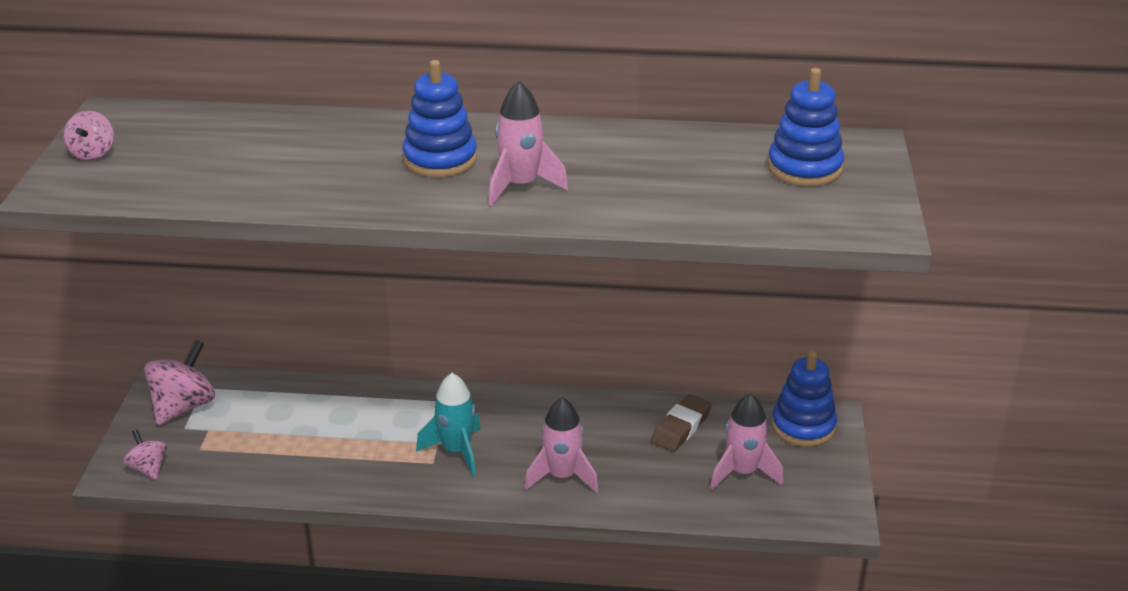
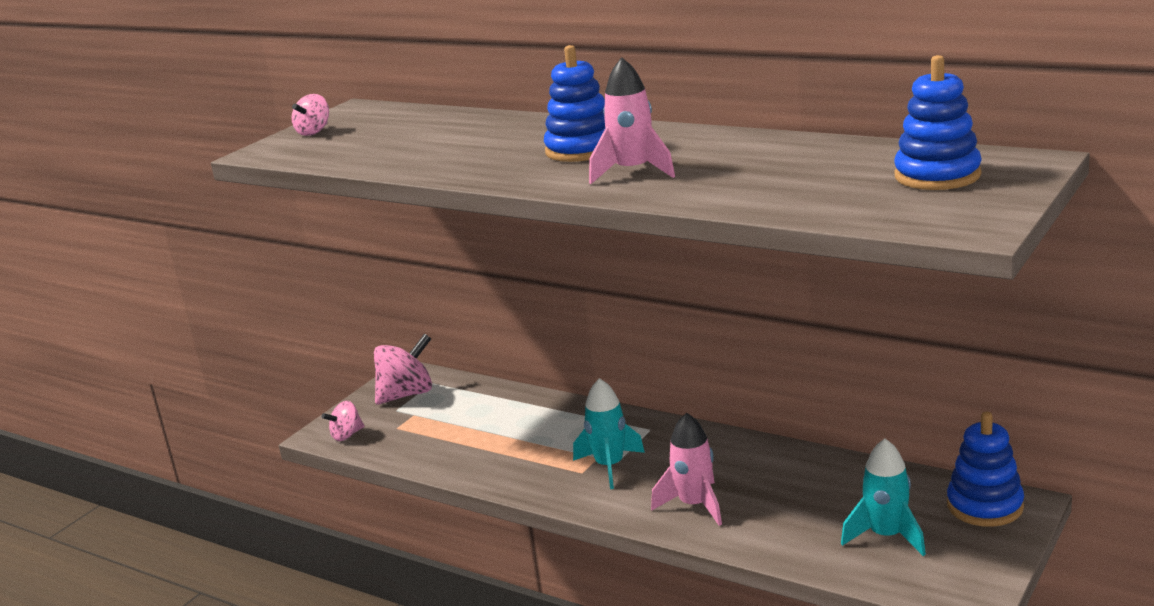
camera: 30 degrees right, 10 degrees down
(148, 468) = (346, 435): pink spinning top -> pink spinning top turned 120 degrees counterclockwise
(681, 428) = (846, 484): brown eraser -> none
(743, 472) = (886, 536): pink rocket -> turquoise rocket

